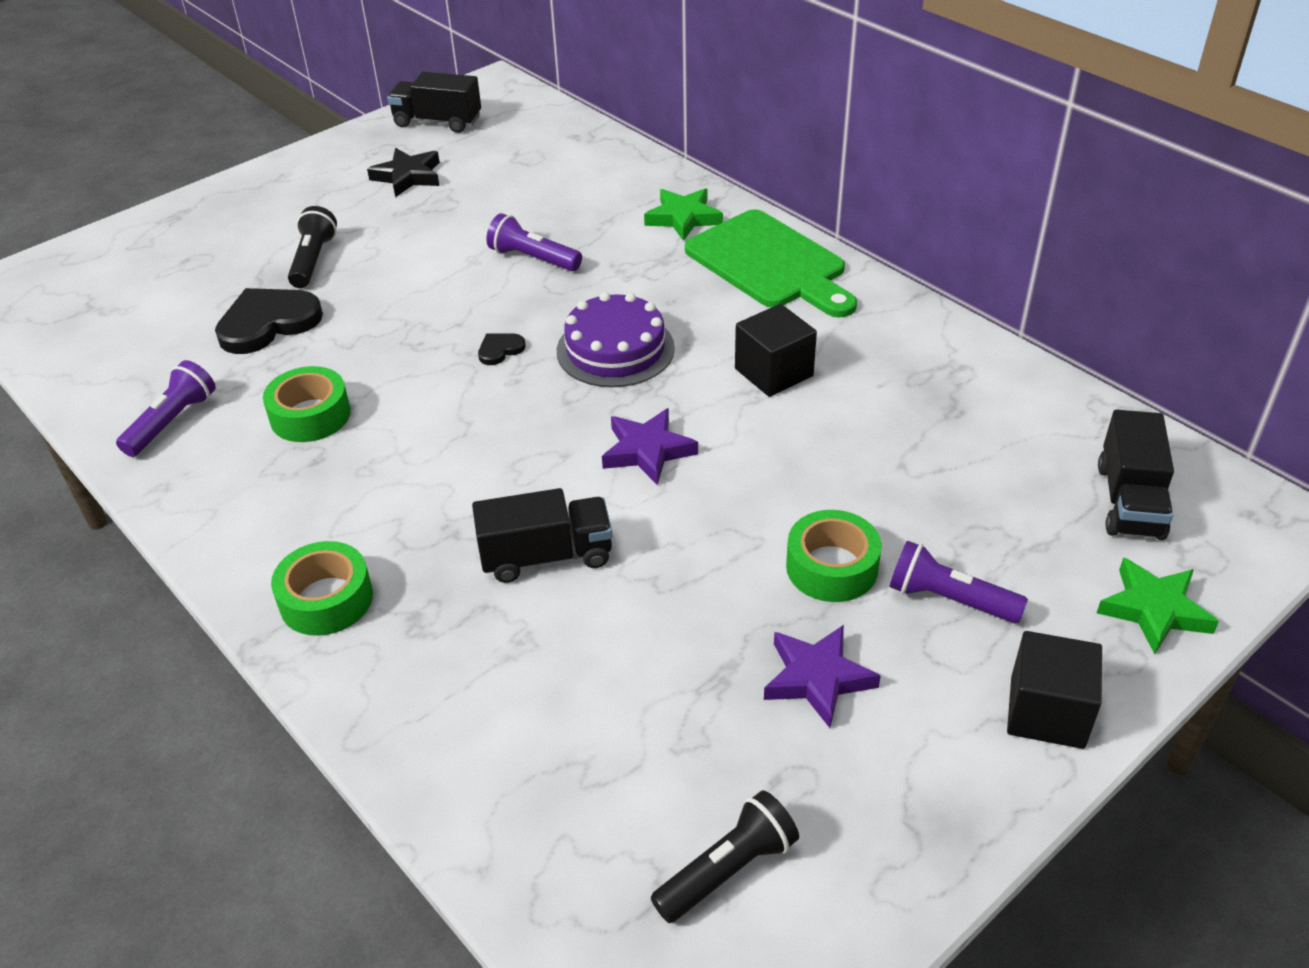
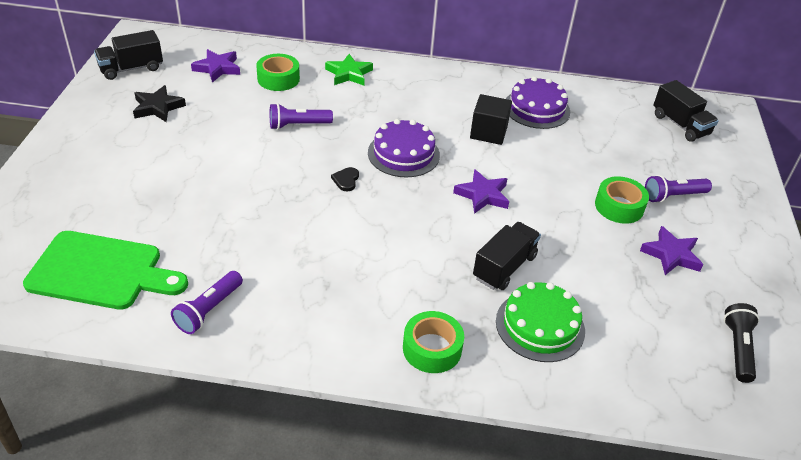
camera: 45 degrees left, 0 degrees up
(172, 422) = (208, 310): purple flashlight -> purple flashlight turned 135 degrees counterclockwise
(268, 323) = (188, 227): black heart -> none
(310, 415) = (289, 264): green tape -> green tape (278, 79)
(313, 260) = (165, 179): black flashlight -> none
(488, 654) = (540, 326): none -> green cake
(530, 154) = (217, 68): none -> purple star
(770, 263) = (420, 81): green cutting board -> green cutting board (101, 271)
(898, 370) = (536, 108): none -> purple cake
(1047, 712) = (753, 221): black cube -> none
(1154, 610) = (736, 163): green star -> none

